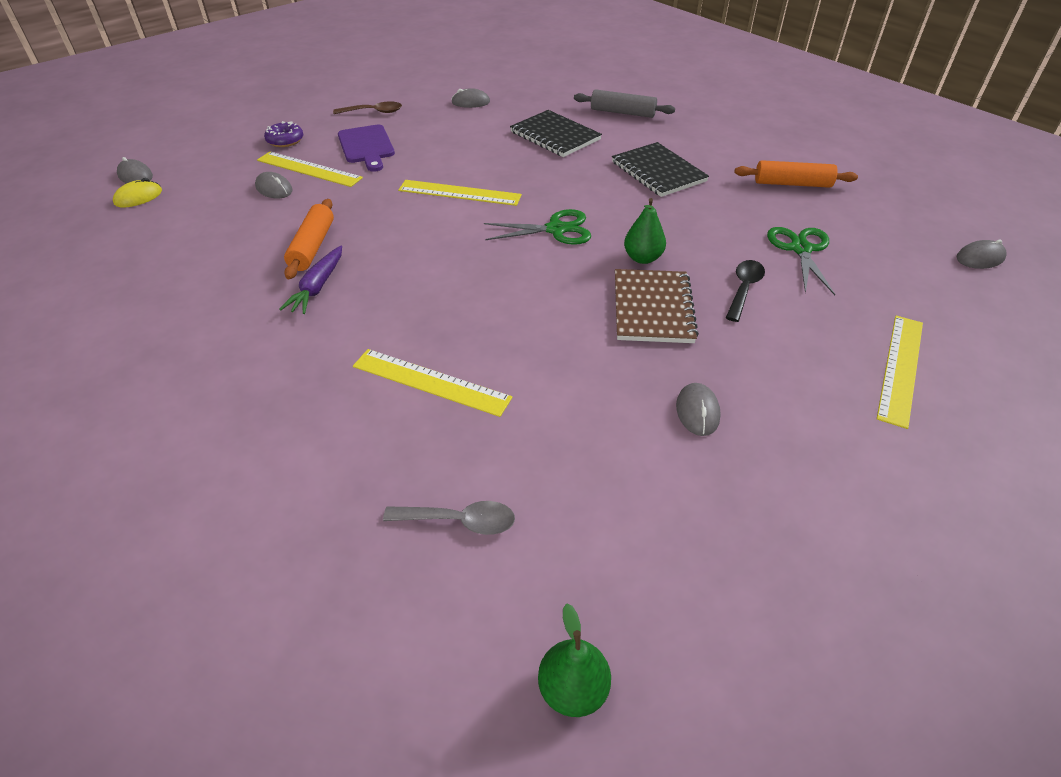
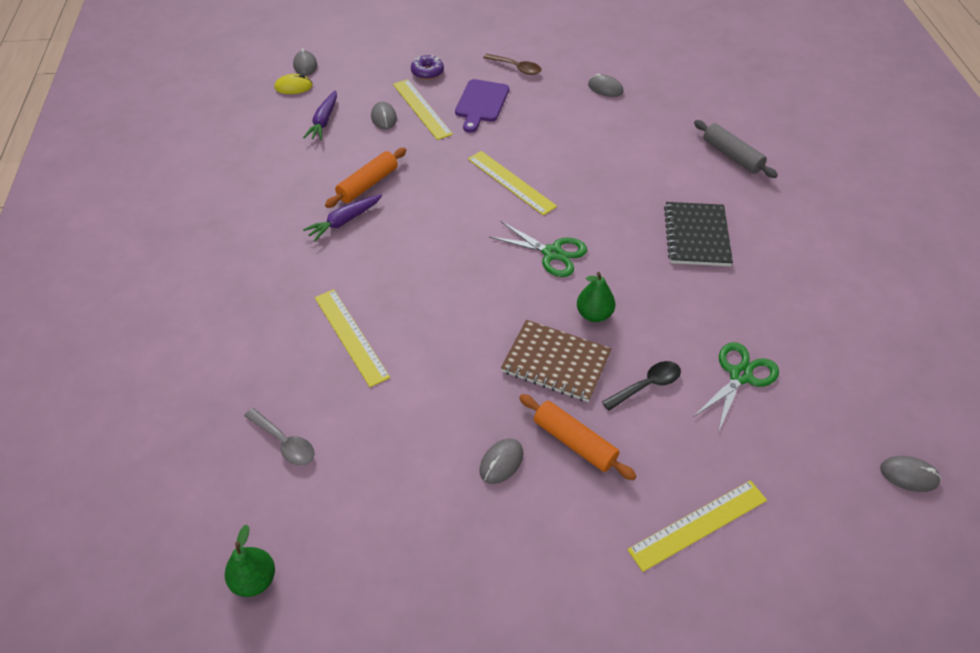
camera: 35 degrees right, 5 degrees up
(206, 213) = (324, 121): none -> purple carrot
(555, 136) = (643, 156): black notebook -> none
(653, 308) = (556, 362): brown notebook -> brown notebook turned 75 degrees clockwise
(792, 184) = (812, 307): orange rolling pin -> orange rolling pin (574, 442)

